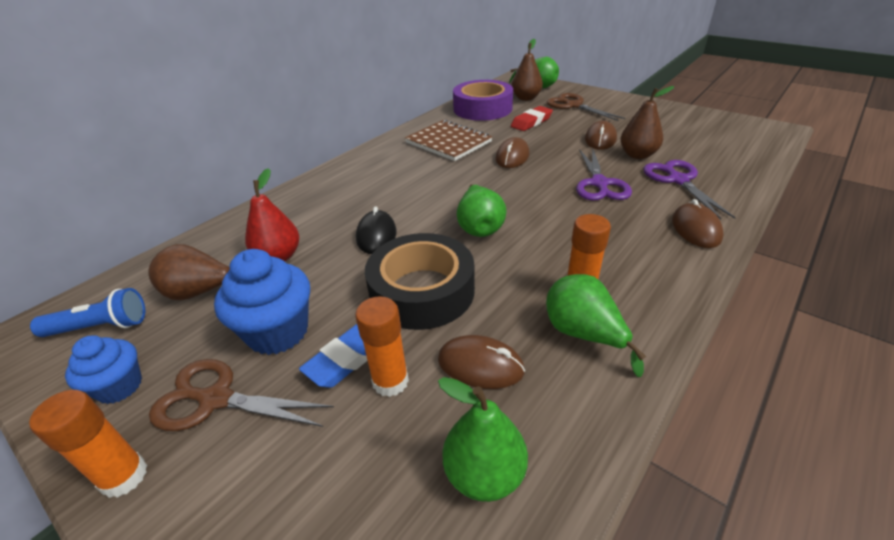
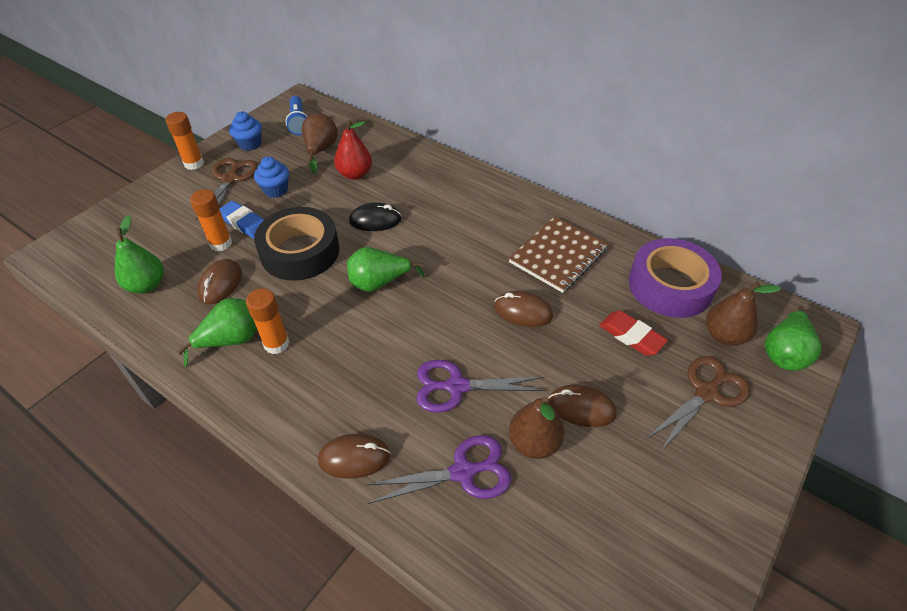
camera: 85 degrees right, 10 degrees up
(278, 332) = (276, 190): blue cupcake -> blue cupcake, size x0.63

